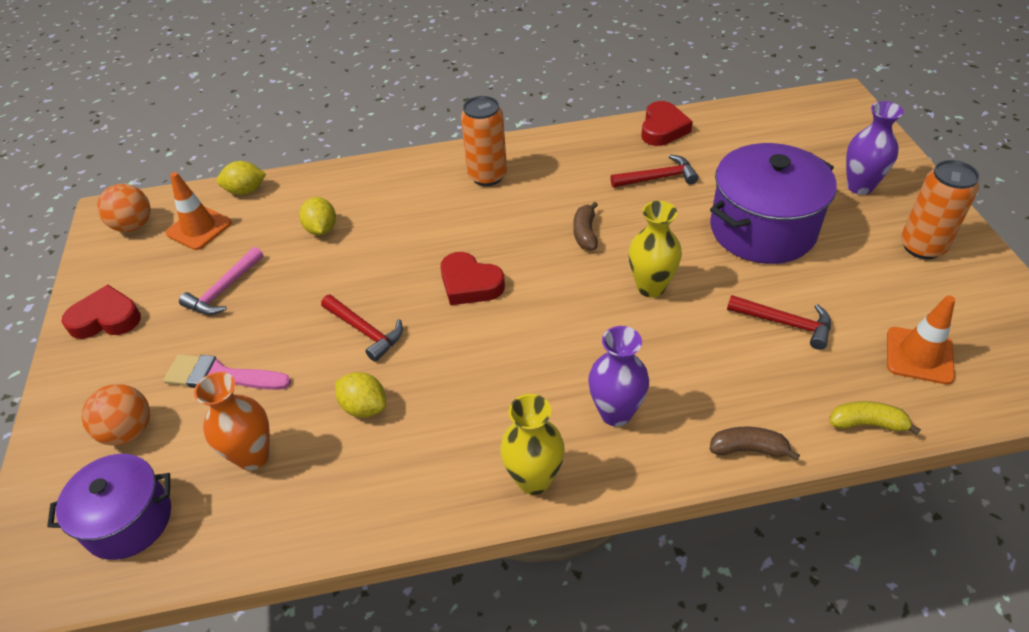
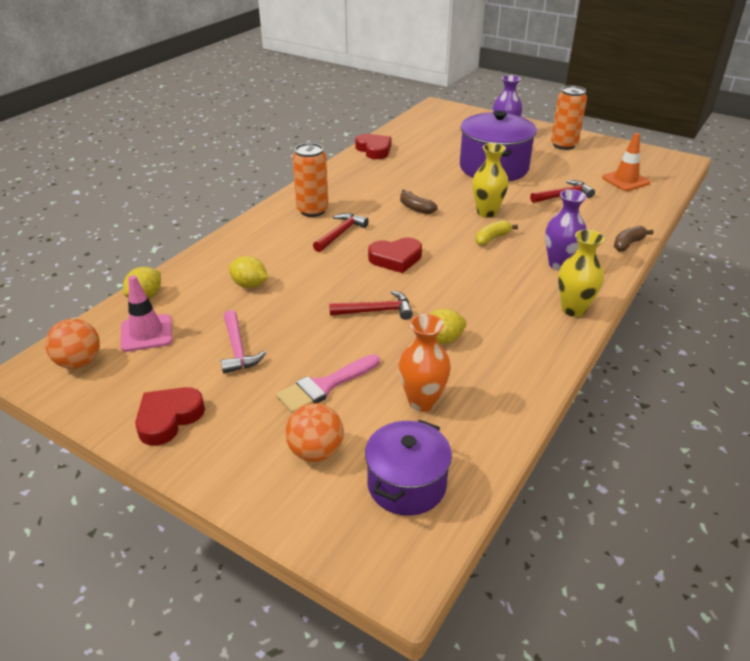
camera: 50 degrees left, 10 degrees down
(199, 228) = (146, 333): orange traffic cone -> pink traffic cone
(658, 178) = (410, 170): red hammer -> red hammer (340, 233)
(867, 423) = (648, 211): yellow banana -> yellow banana (492, 238)

